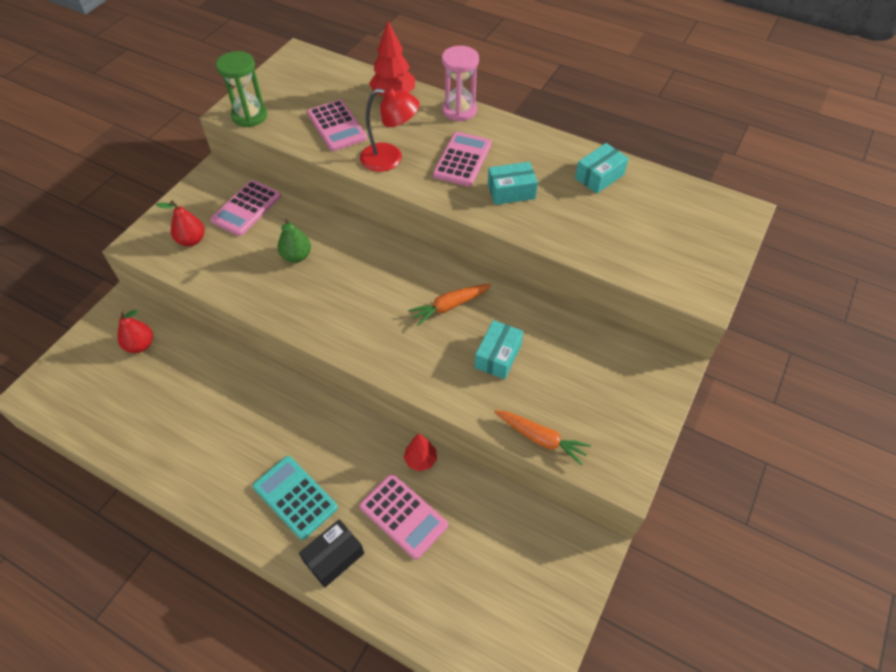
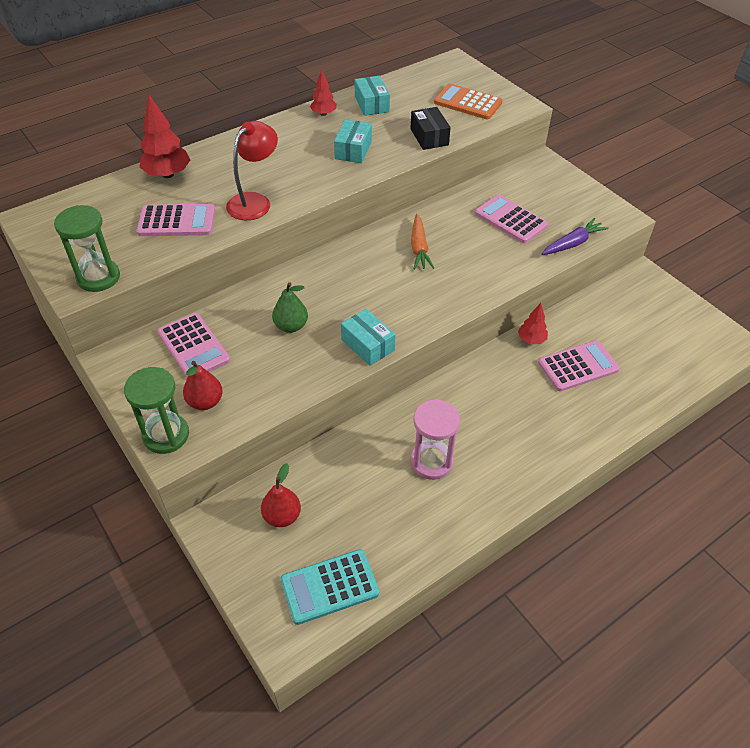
camera: 65 degrees left, 5 degrees down
(151, 233) = (166, 435): none -> green hourglass
(295, 497) = (531, 431): turquoise calculator -> turquoise calculator (329, 586)
(333, 557) = (598, 421): black box -> black box (429, 137)
(459, 110) = (227, 144): pink hourglass -> pink hourglass (431, 462)
(462, 160) = (293, 162): pink calculator -> pink calculator (510, 220)
(498, 356) = (486, 238): turquoise box -> turquoise box (368, 345)
(541, 439) = (573, 243): orange carrot -> purple carrot
(554, 150) = (323, 114): none -> red tree
(668, 249) = (467, 103): none -> orange calculator

